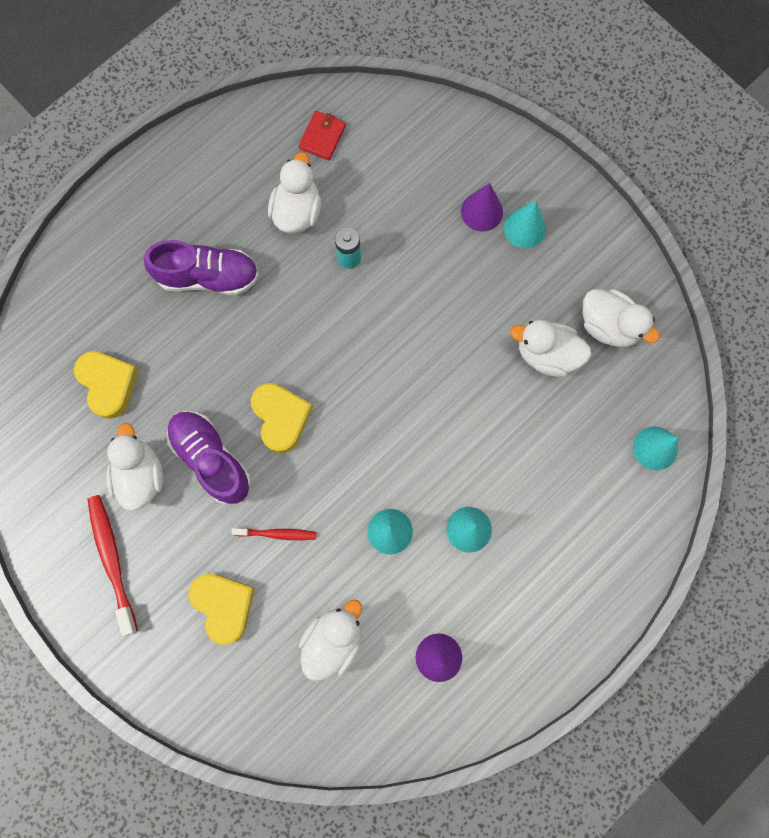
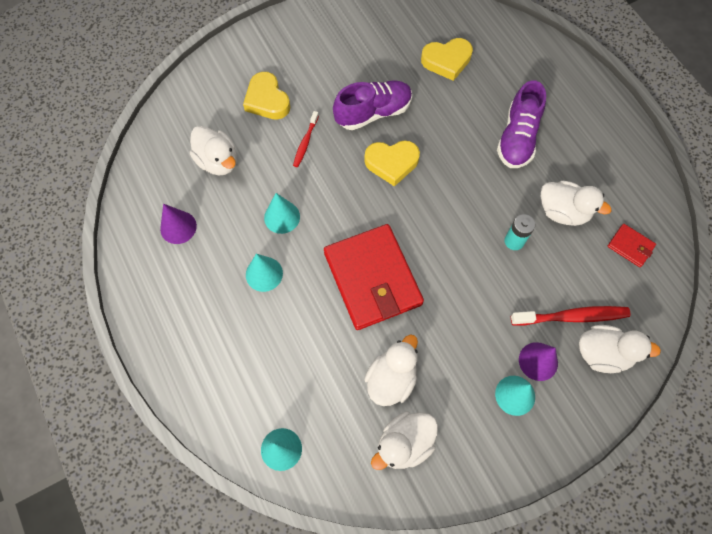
camera: 105 degrees right, 10 degrees down
(112, 560) = (320, 43): red toothbrush -> red toothbrush (572, 316)
(141, 475) = (374, 69): white duck -> white duck (602, 353)
(224, 605) = (267, 100): yellow heart -> yellow heart turned 75 degrees clockwise
(438, 402) = (372, 278): none -> red wallet

